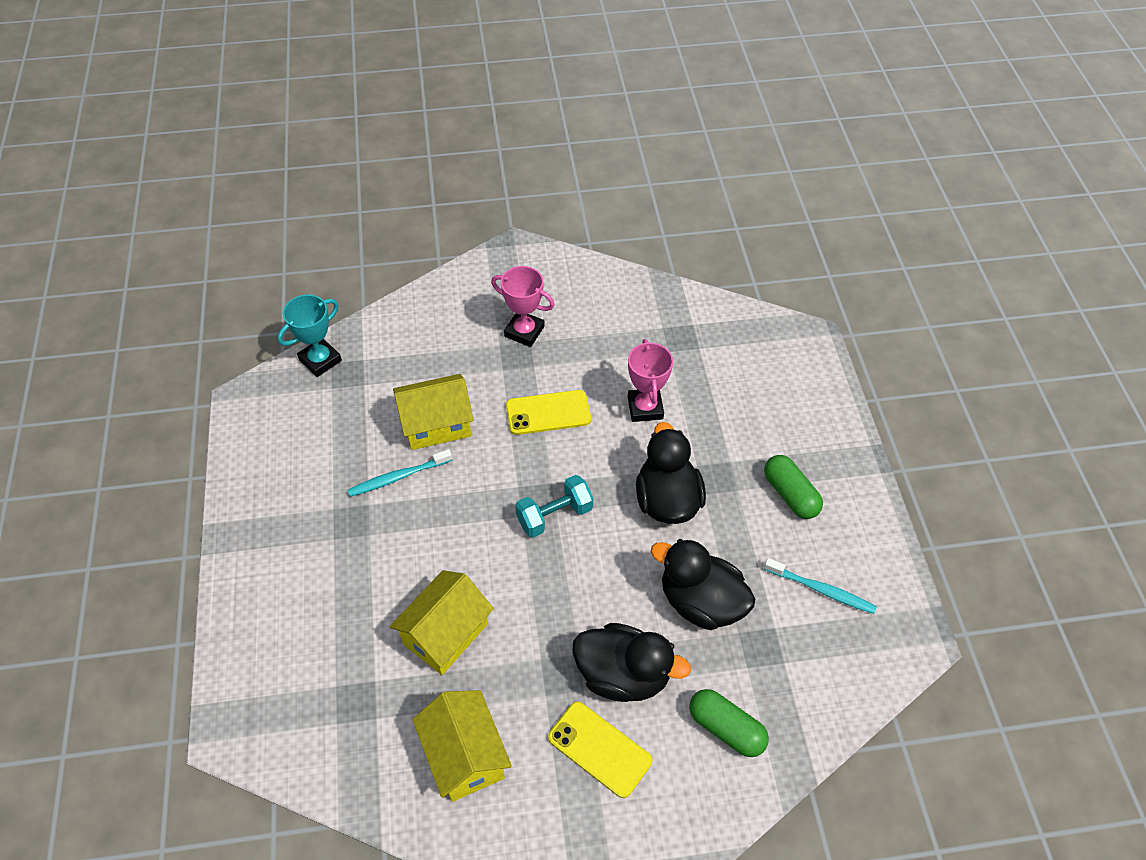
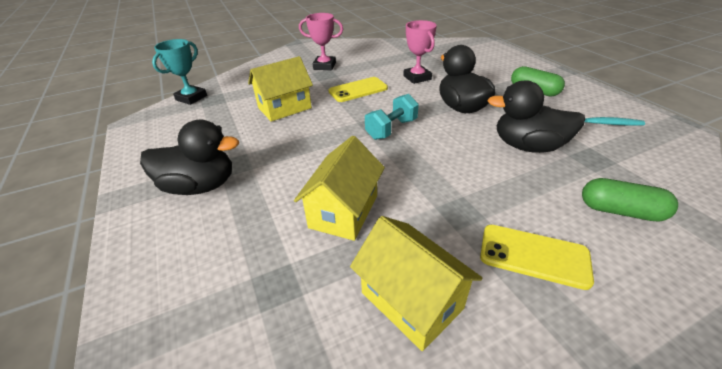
camera: 15 degrees left, 15 degrees down
(398, 477) = (265, 135): turquoise toothbrush -> none
(623, 675) = (509, 199): black duck -> black duck (200, 186)

